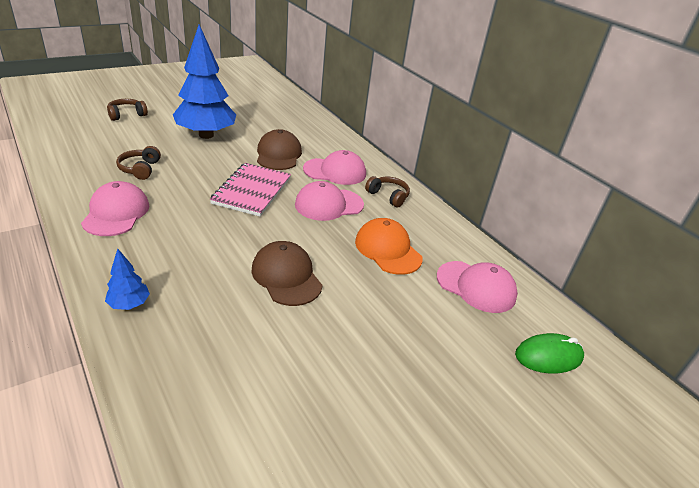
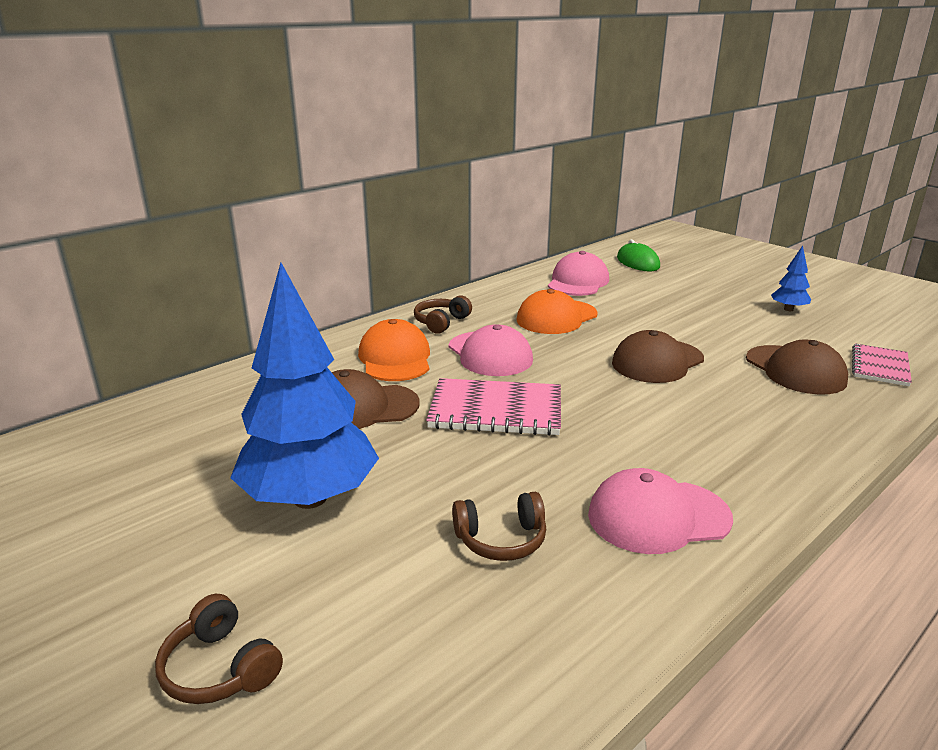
camera: 95 degrees left, 10 degrees down
(129, 304) = (810, 442): blue tree -> blue tree (788, 309)
(206, 435) = (880, 367): none -> pink notebook
(233, 357) = (795, 370): none -> brown cap
(335, 171) = (395, 358): pink cap -> orange cap

